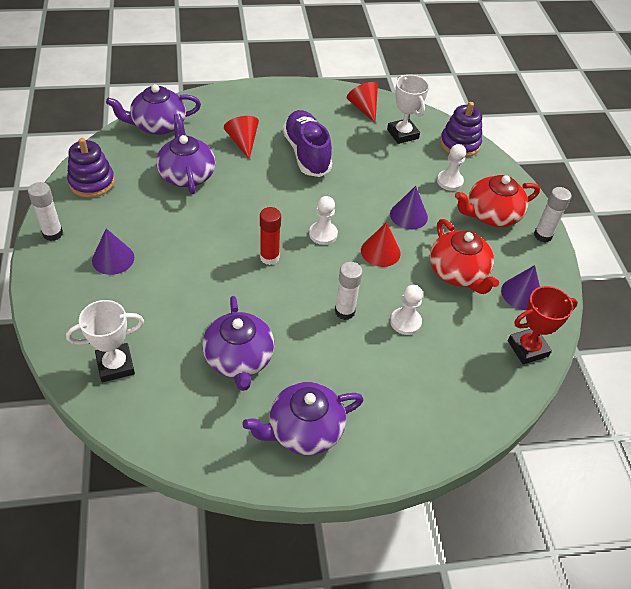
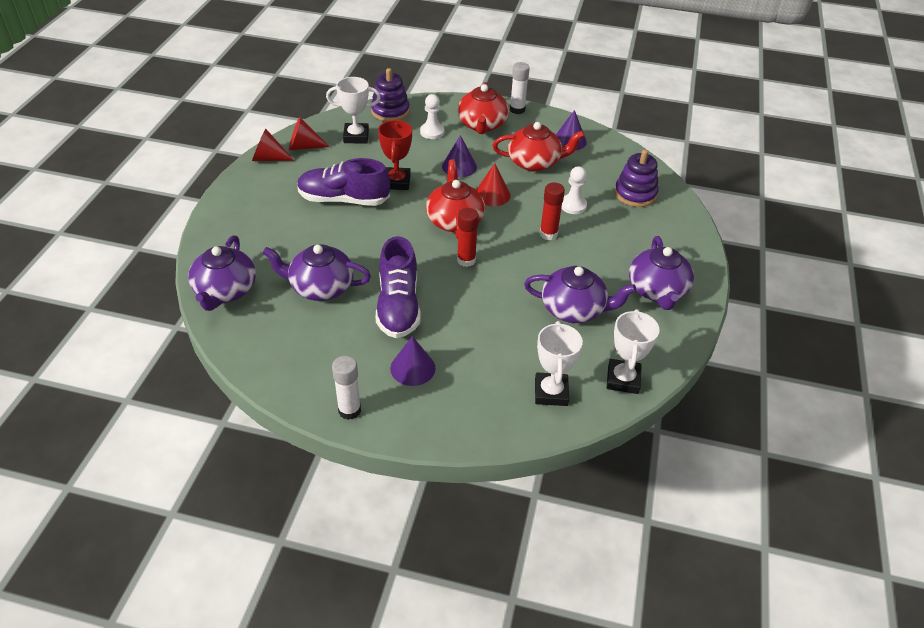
camera: 65 degrees left, 5 degrees down
(92, 182) = (285, 363): purple stacking toy -> purple stacking toy (635, 194)
(153, 422) = (623, 379): none -> white trophy
(185, 228) = (398, 306): none -> purple shoe
(243, 142) = (298, 236): red cone -> red cone (268, 158)
(323, 234) = (454, 220): white pawn -> red teapot
(344, 311) = (548, 234): white glue stick -> red glue stick
(527, 348) = (621, 156): red trophy -> red trophy (396, 182)

